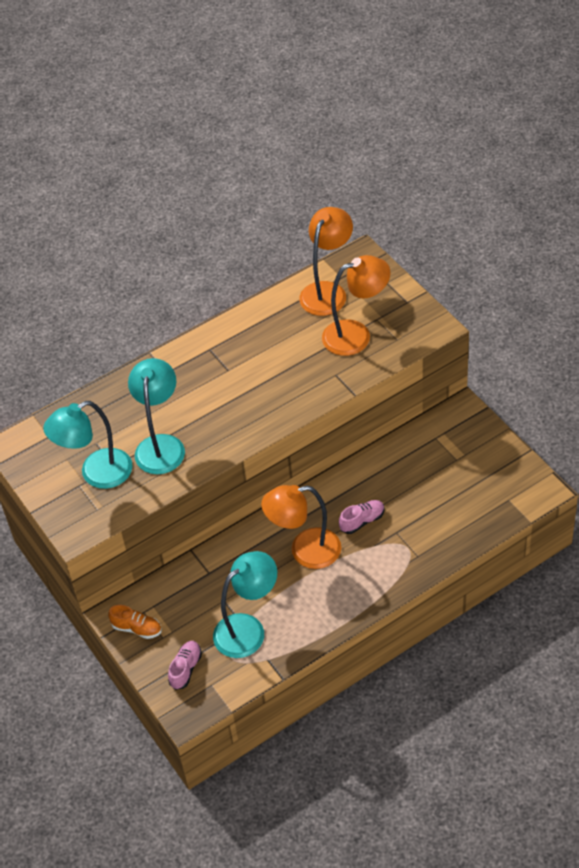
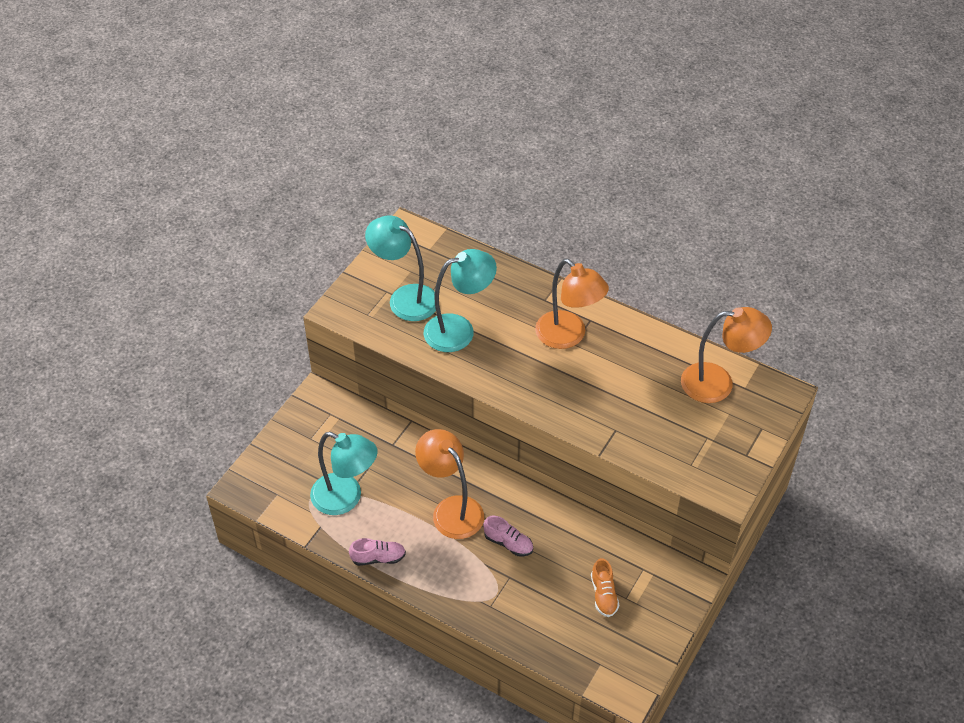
camera: 60 degrees right, 0 degrees up
(137, 628) = (311, 416): orange shoe -> orange shoe (603, 594)
(185, 669) = (285, 468): pink shoe -> pink shoe (378, 558)
(356, 335) = (676, 428): orange lamp -> orange lamp (568, 336)

